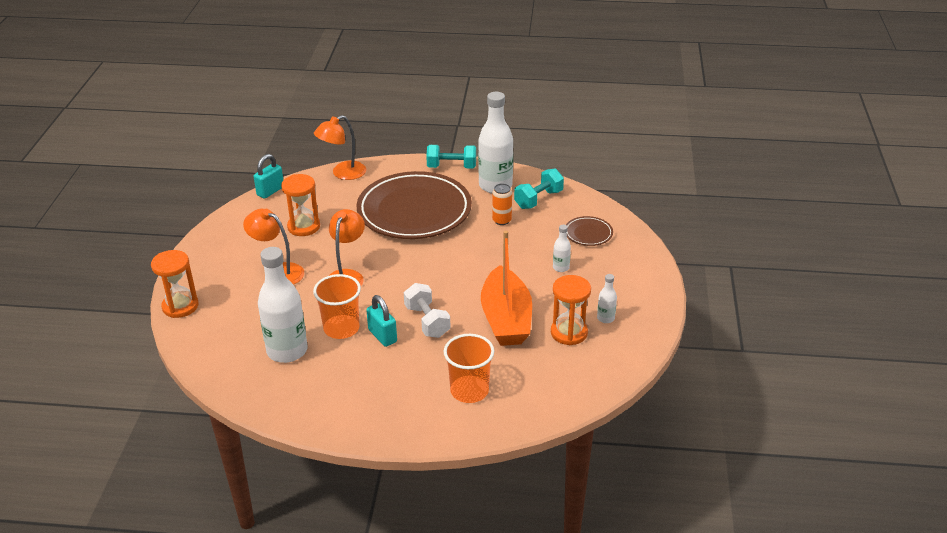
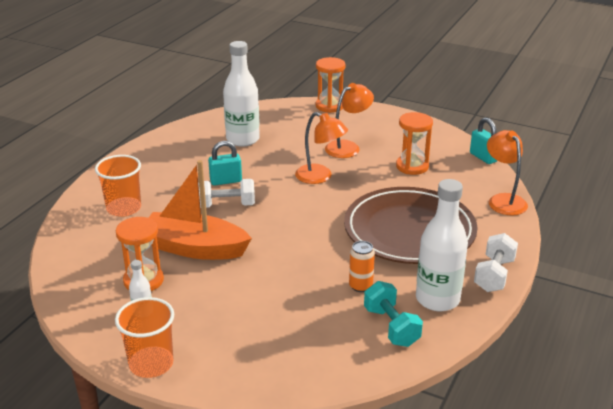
camera: 110 degrees right, 5 degrees down
(341, 328) = (251, 164): orange cup -> orange cup (151, 364)
(451, 167) = (494, 275): turquoise dumbbell -> white dumbbell
(561, 268) = (247, 305): white bottle -> none
(588, 233) = (296, 347): brown plate -> none

